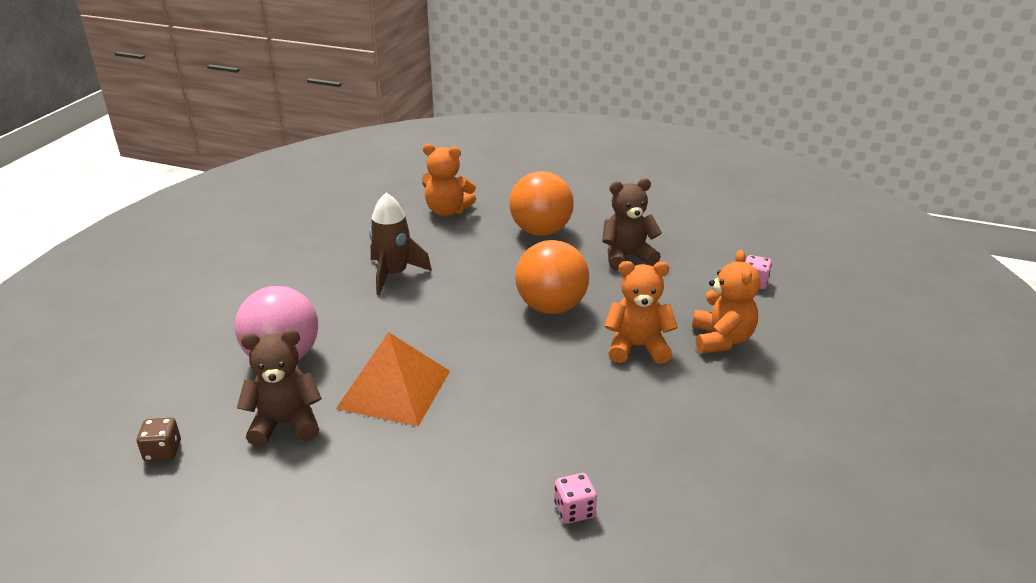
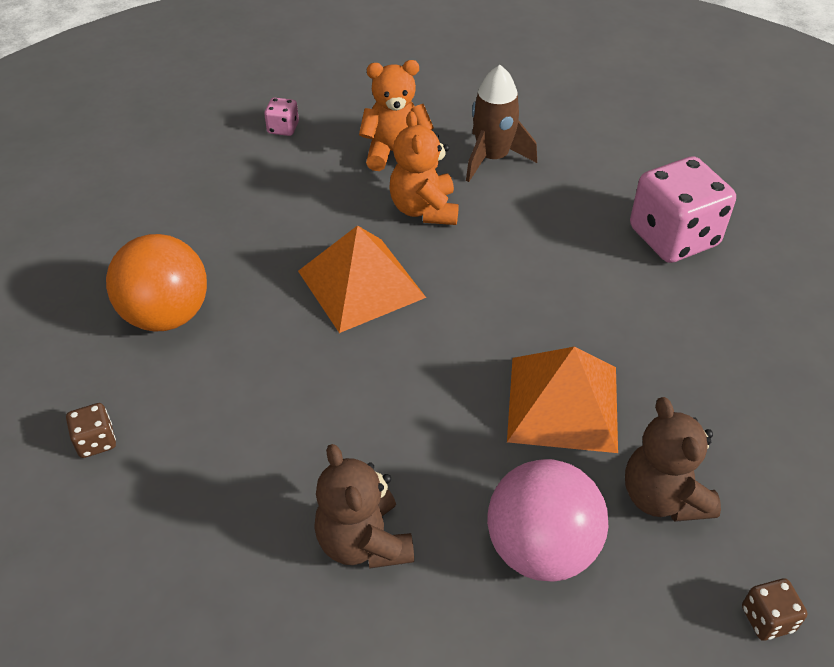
camera: 100 degrees left, 15 degrees up
(394, 274) = (305, 468): brown rocket -> brown rocket (492, 158)
(447, 211) = (96, 441): orange teddy bear -> brown dice
(551, 307) = (361, 284): orange ball -> orange pyramid
(574, 510) = (673, 237): pink dice -> pink dice, size x2.29
(627, 257) = (234, 226): brown teddy bear -> brown teddy bear (364, 542)

